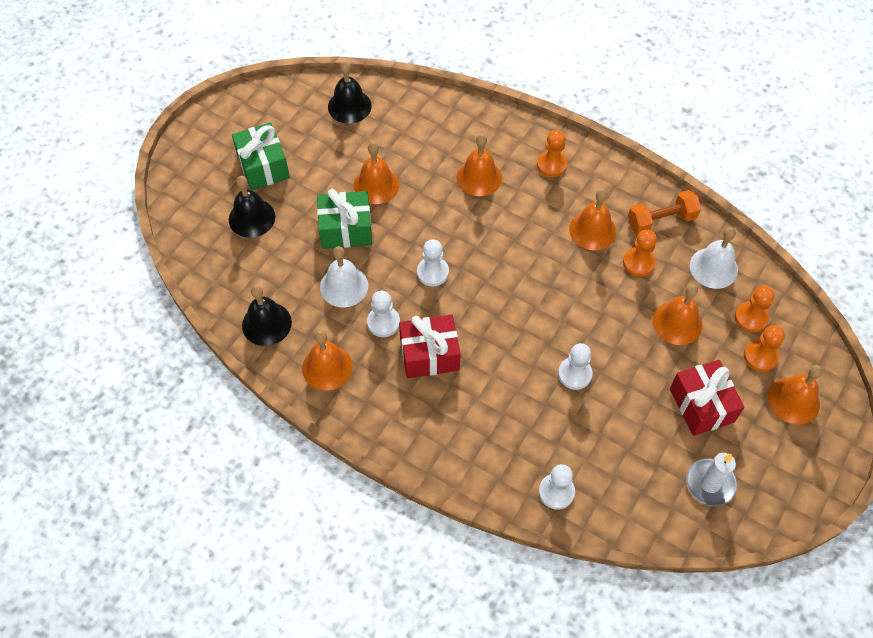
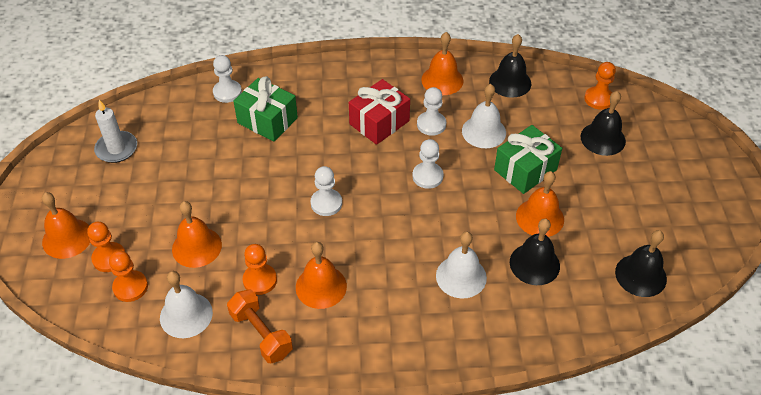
camera: 145 degrees right, 10 degrees down
(263, 166) = (643, 180): green gift -> green gift (267, 120)
(416, 155) = (534, 264): none -> black bell
(479, 177) = (461, 276): orange bell -> white bell
(551, 165) = (405, 330): orange pawn -> orange pawn (598, 99)
(574, 374) = (260, 165): white pawn -> white pawn (326, 203)
(661, 220) = (261, 334): orange dumbbell -> orange dumbbell turned 75 degrees counterclockwise
(701, 405) = (146, 195): red gift -> none

